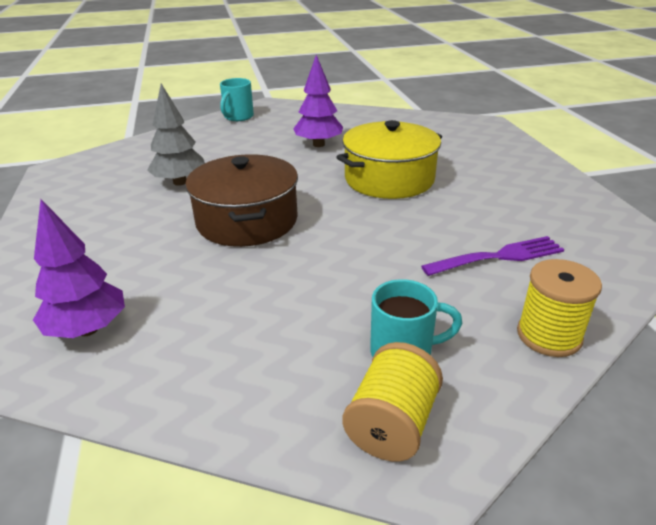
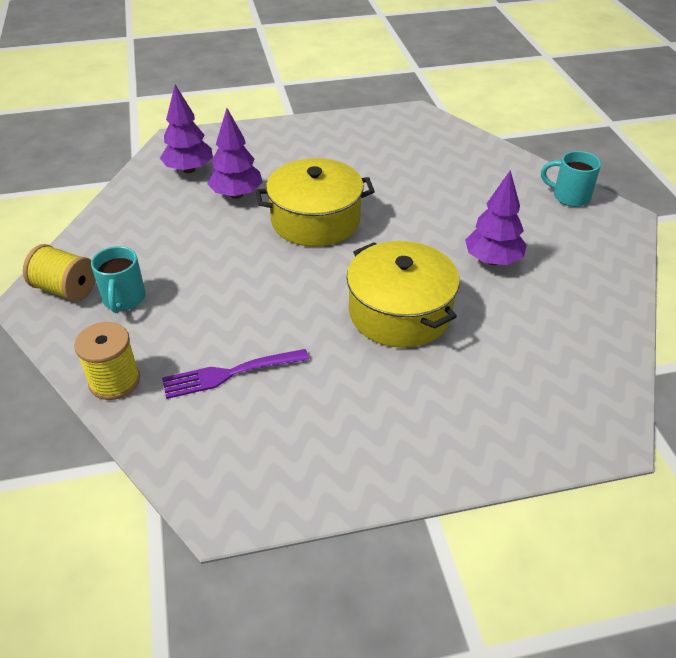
camera: 90 degrees right, 10 degrees up
(176, 278) = (236, 194): none -> purple tree
(180, 182) = (390, 177): grey tree -> none
(247, 220) = (315, 220): brown pot -> yellow pot
(498, 257) = (230, 374): purple fork -> purple fork turned 90 degrees clockwise

